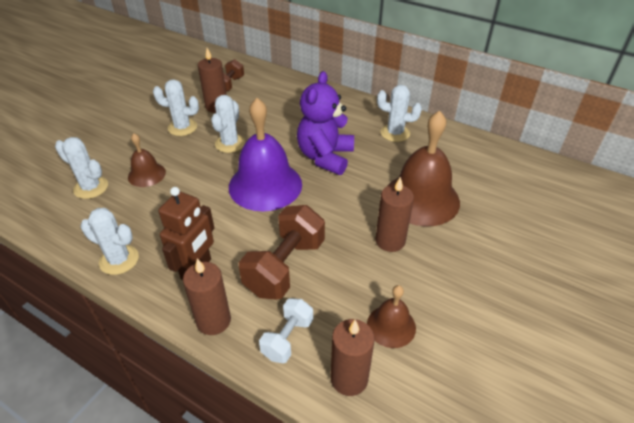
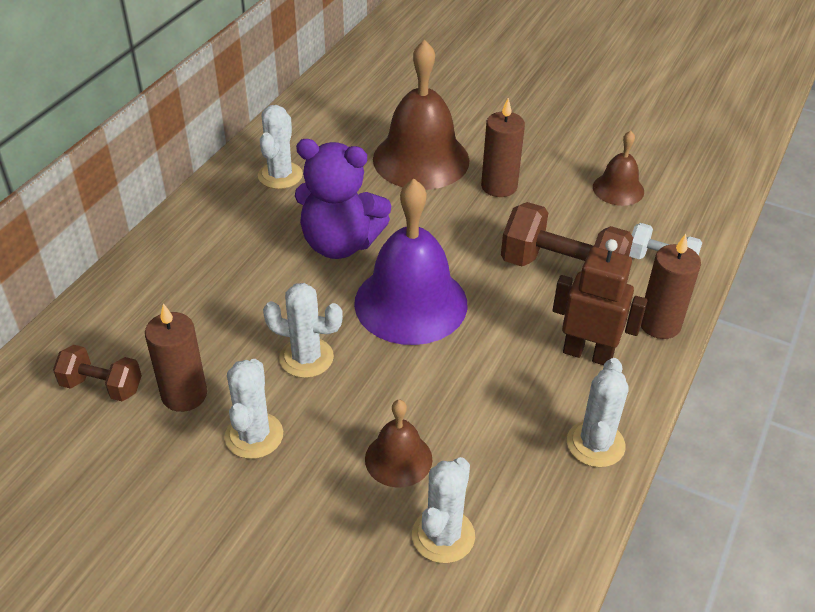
camera: 95 degrees left, 0 degrees up
(349, 378) = (688, 217): brown candle -> none

